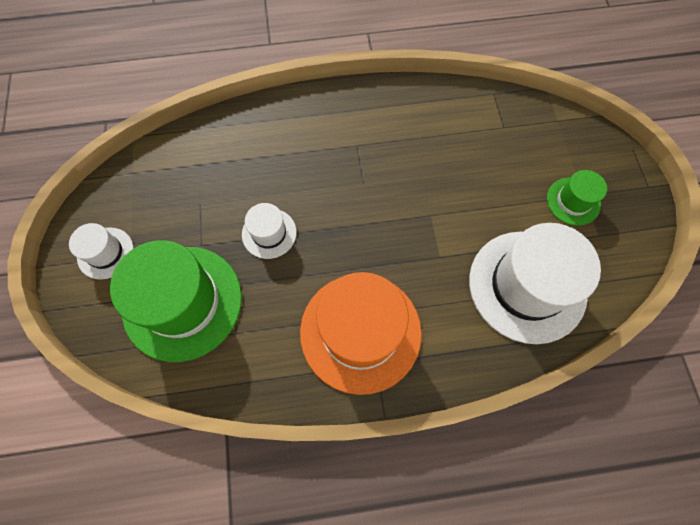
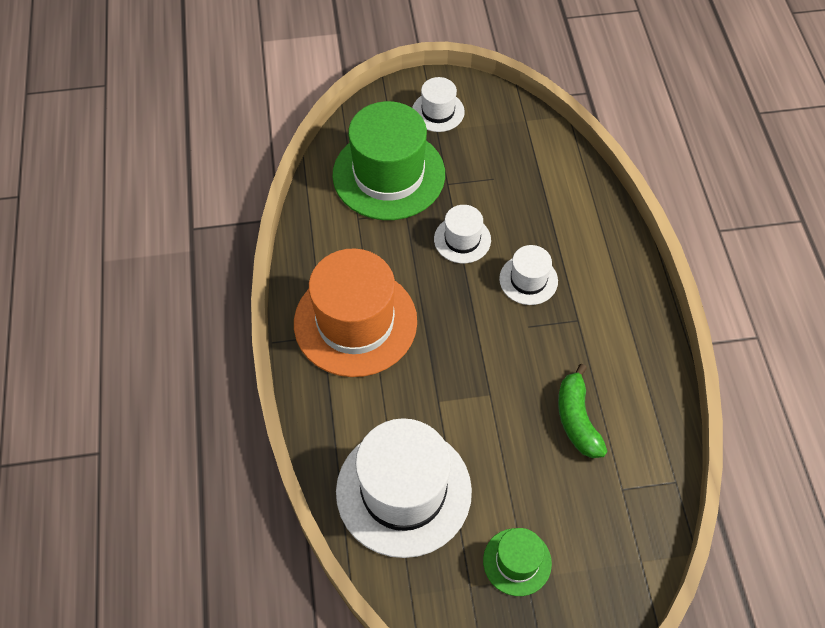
camera: 90 degrees right, 10 degrees down
(316, 180) = (528, 280): none -> white hat
(449, 152) = (577, 419): none -> green banana

